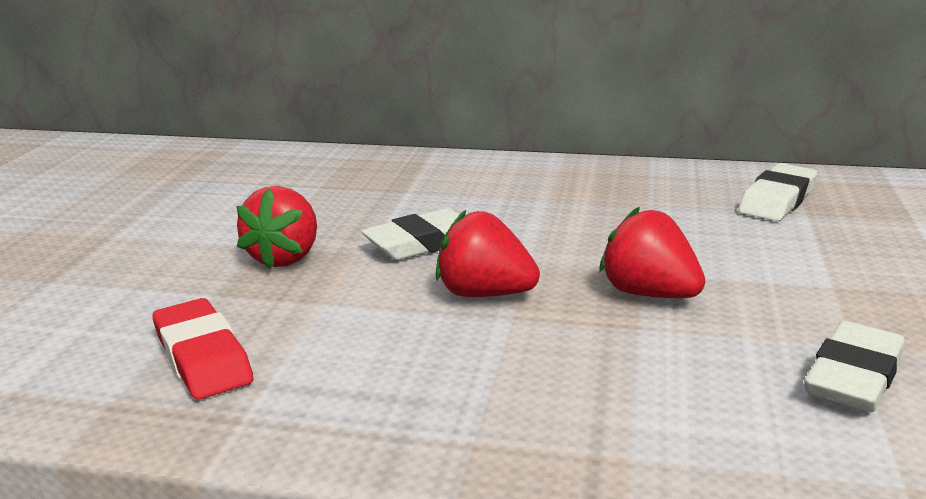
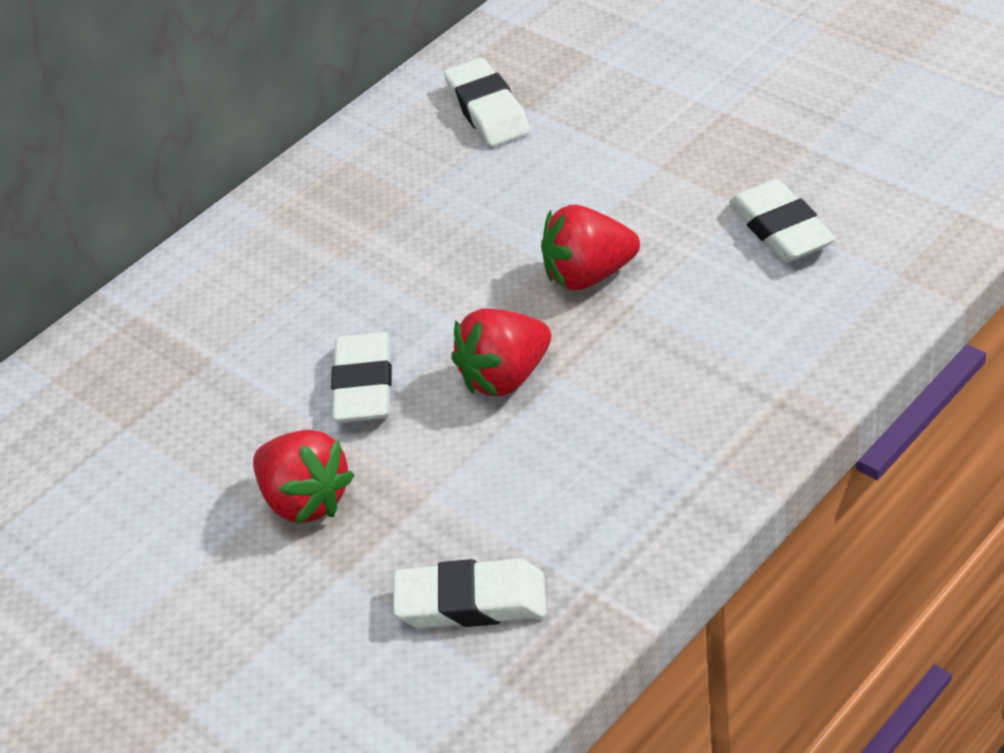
camera: 55 degrees left, 20 degrees up
(202, 357) = (471, 602): red eraser -> white eraser

